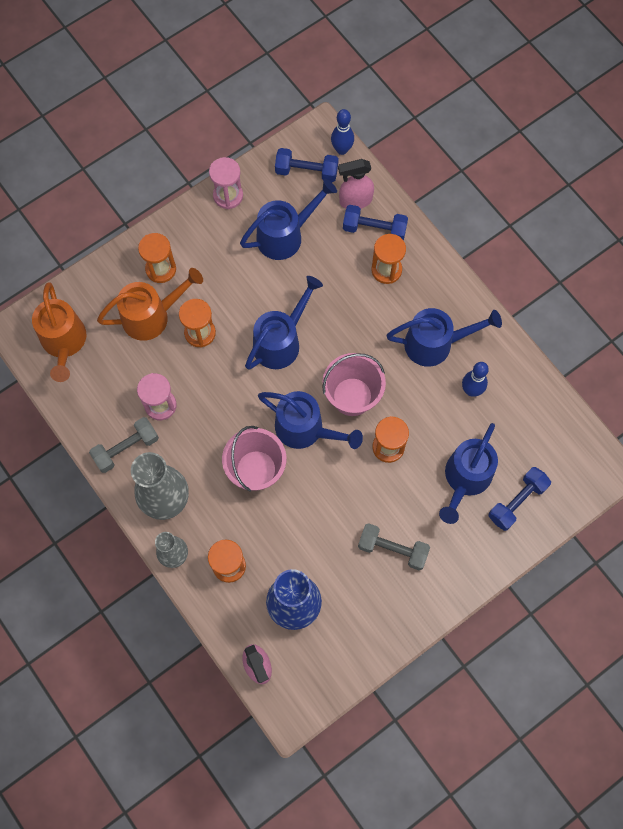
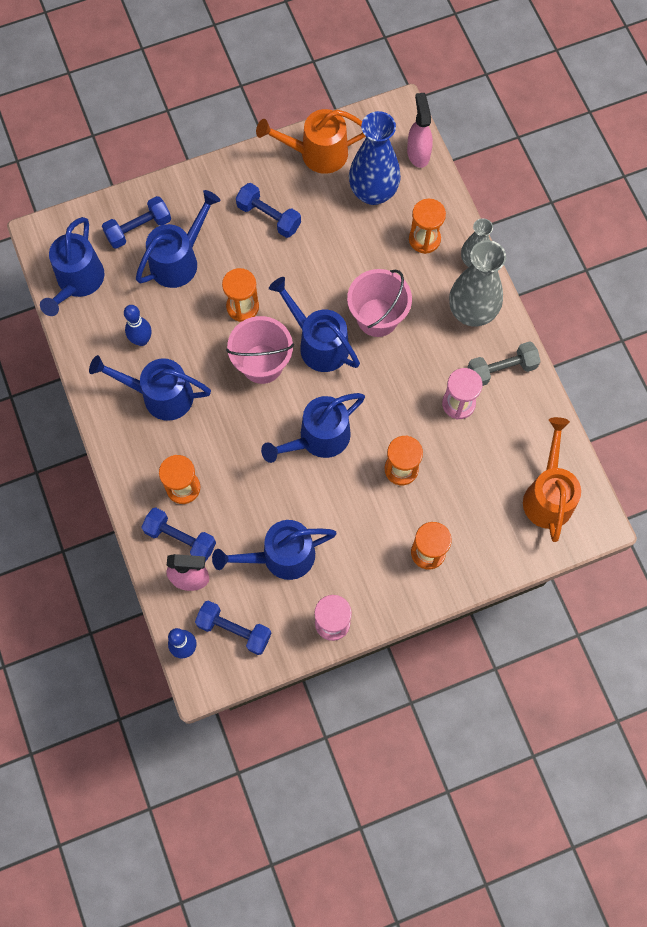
camera: 165 degrees left, 0 degrees up
(152, 316) = (448, 501): orange watering can -> orange watering can (316, 154)
(392, 549) = (269, 217): grey dumbbell -> blue dumbbell
(553, 431) = (78, 283): none -> blue watering can

